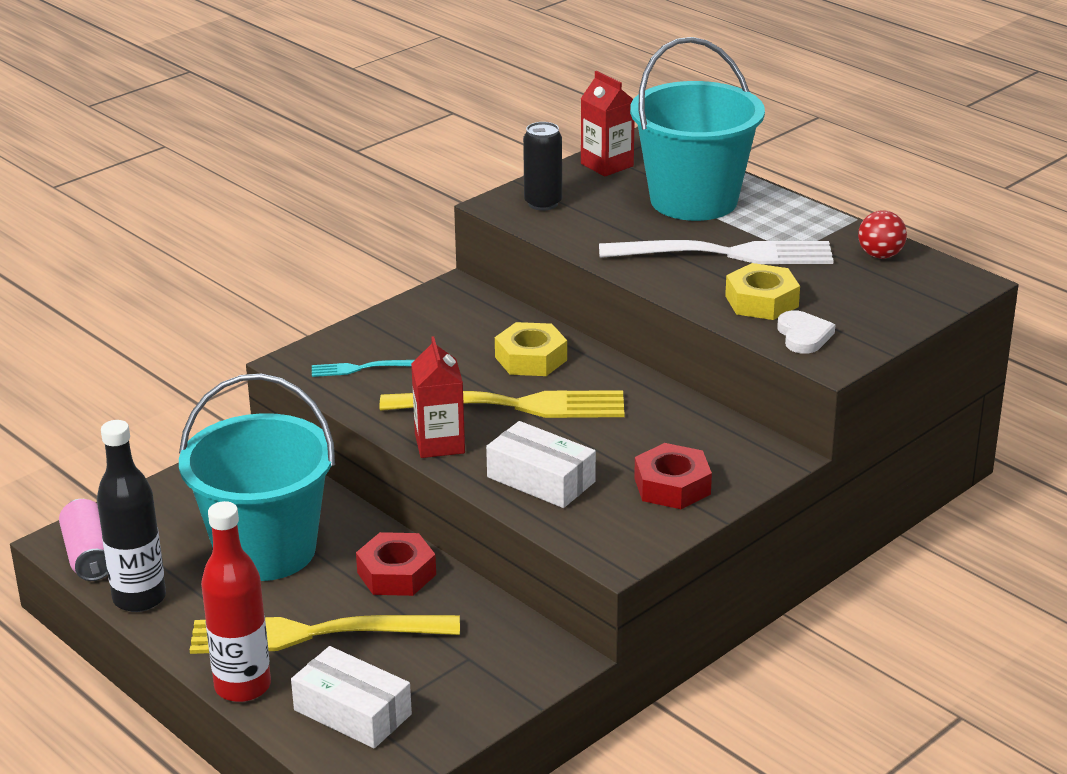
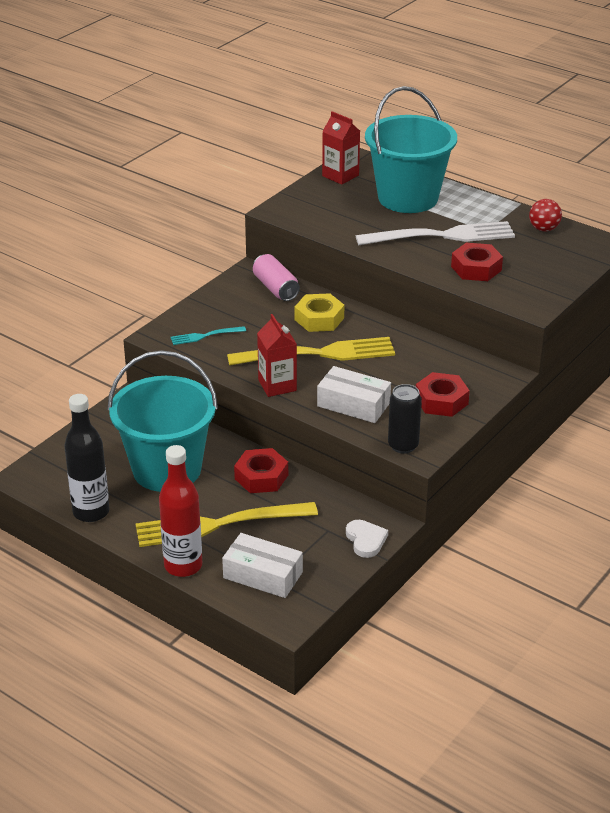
camera: 10 degrees left, 5 degrees up
(89, 556) = (45, 485): pink can -> pink can (275, 288)
(543, 203) = (306, 208): black can -> black can (403, 445)
(761, 301) = (476, 268): yellow nut -> red nut
(803, 336) = (511, 291): white heart -> white heart (366, 540)

